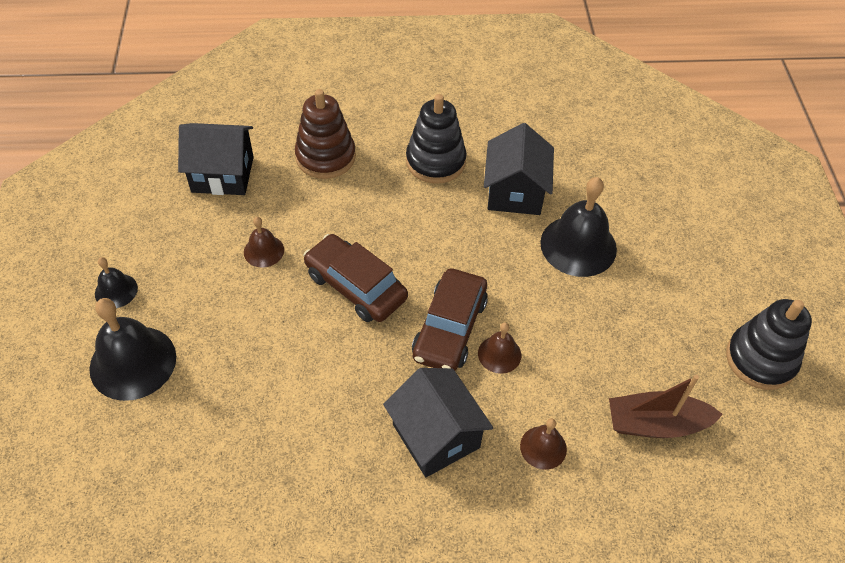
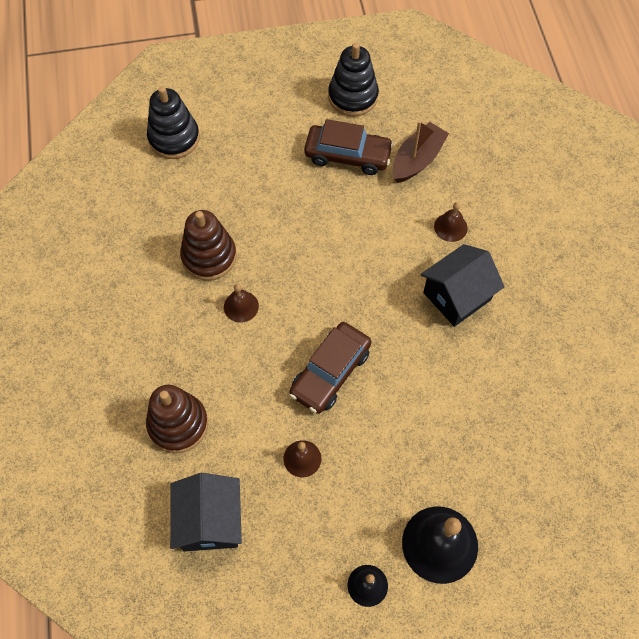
camera: 95 degrees left, 10 degrees up
(435, 161) = (177, 324): black stacking toy -> black stacking toy (174, 138)
(449, 328) = (361, 295): brown car -> brown car (348, 155)
(499, 354) = (378, 259): brown bell -> brown bell (241, 306)
(515, 192) = (209, 256): black house -> brown stacking toy
(578, 245) = (264, 208): black bell -> none
(656, 424) = (417, 160): brown boat -> brown boat turned 135 degrees counterclockwise

